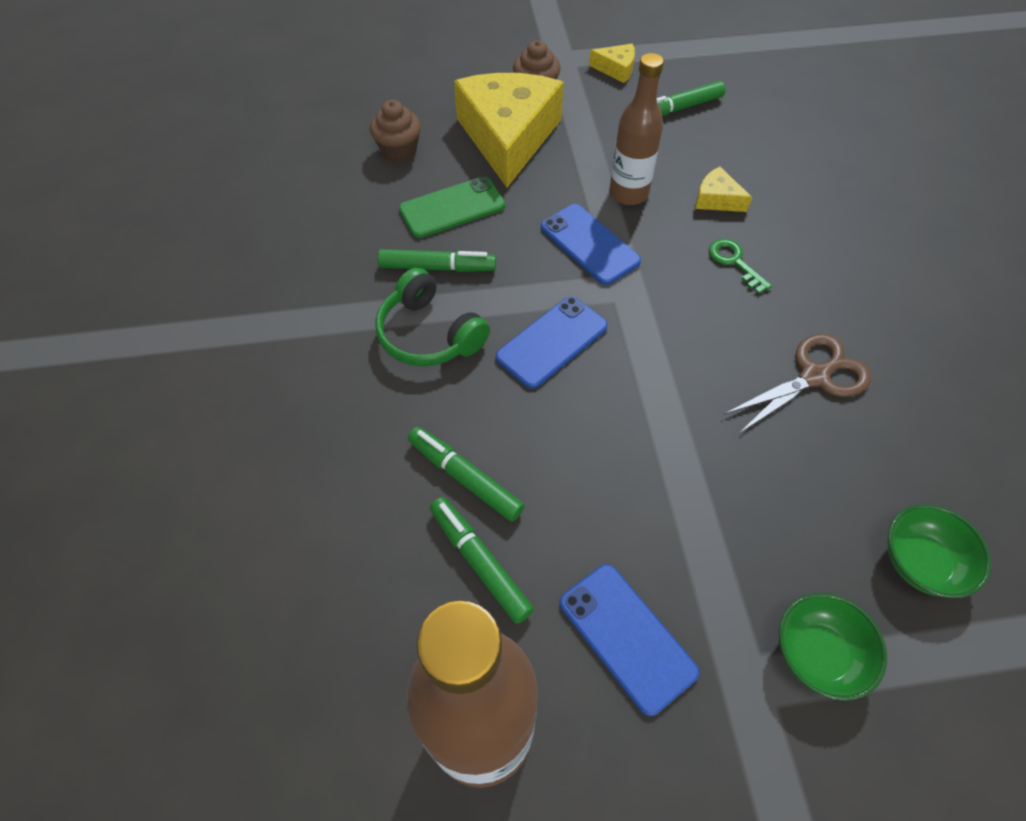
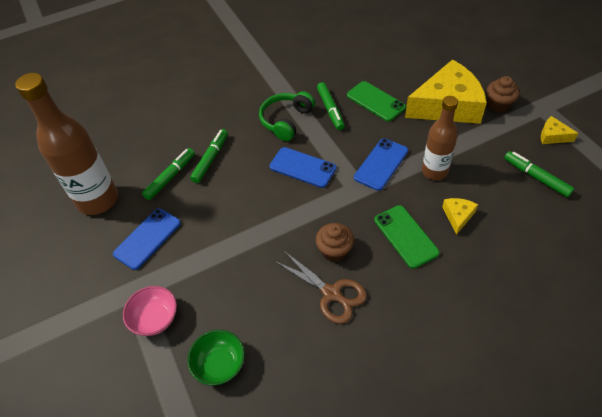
camera: 75 degrees right, 5 degrees down
(399, 151) = (405, 68): brown cupcake -> brown cupcake (334, 251)
(616, 69) = (553, 136): yellow cheese -> yellow cheese turned 120 degrees clockwise
(734, 262) = (405, 236): green key -> green phone
(817, 654) = (155, 318): green bowl -> pink bowl

